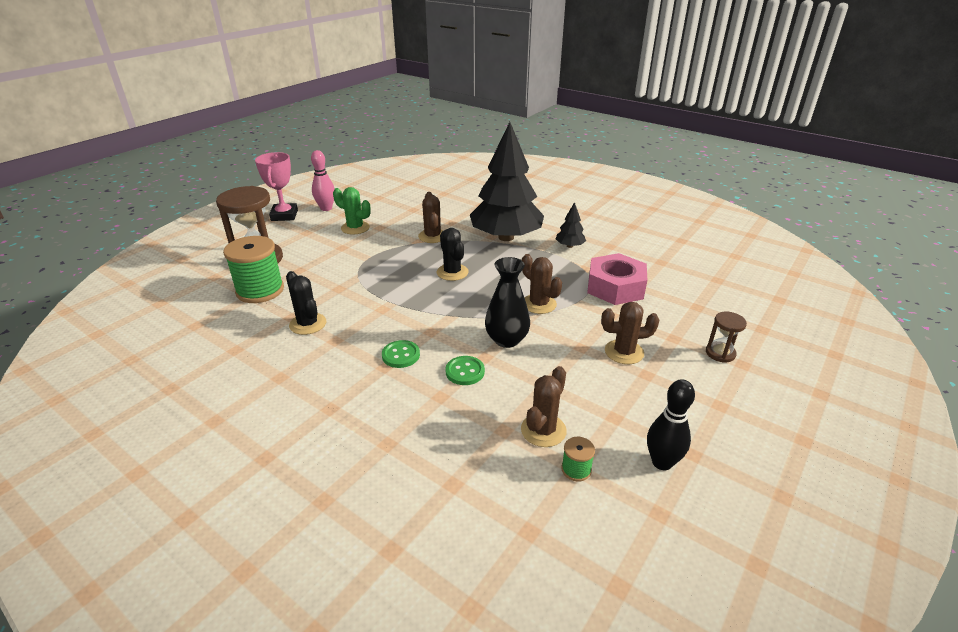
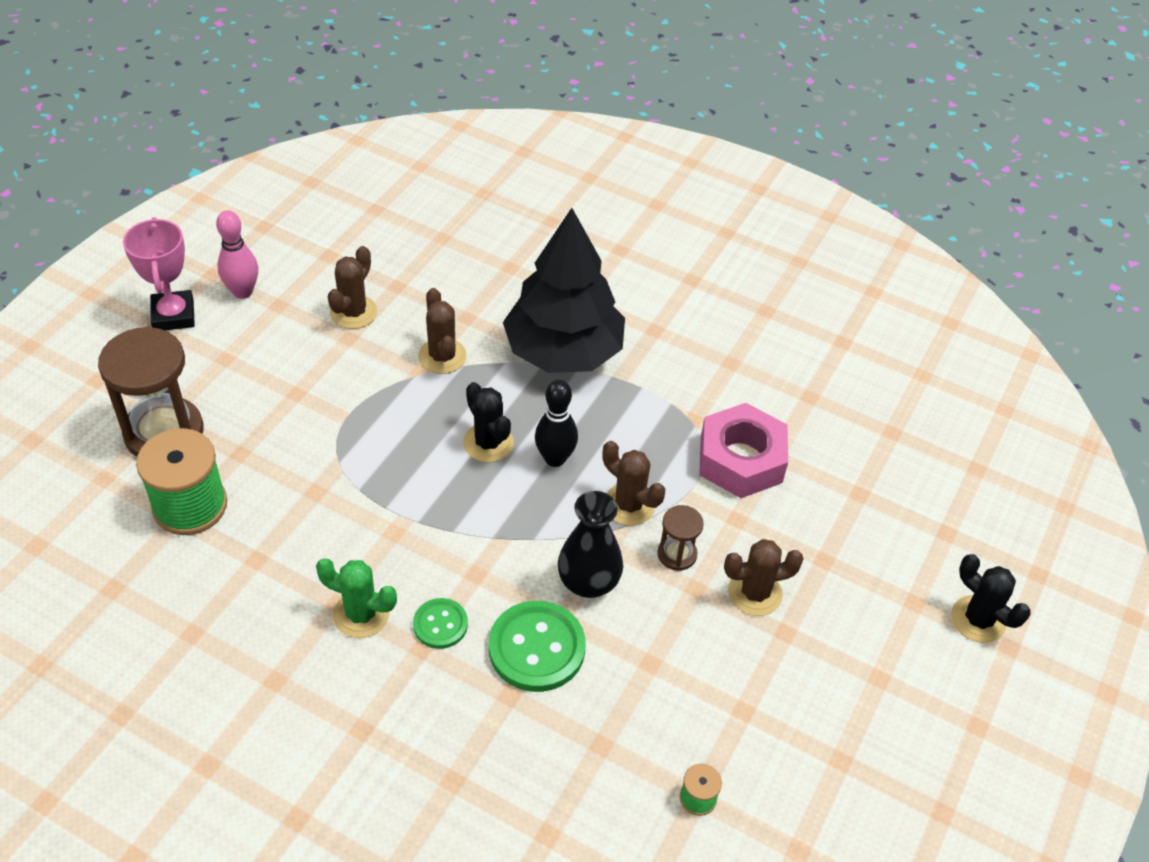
camera: 10 degrees left, 15 degrees up
(308, 324) = (287, 573): black cactus -> black cactus (978, 619)
(355, 228) = (307, 342): green cactus -> green cactus (361, 614)
(465, 372) = (536, 648): green button -> green button, size x1.76
(543, 430) = (653, 740): brown cactus -> brown cactus (353, 312)
(569, 246) = (667, 367): black tree -> none
(662, 462) = (802, 777): black bowling pin -> black bowling pin (555, 458)
(720, 353) = (886, 584): brown hourglass -> brown hourglass (677, 554)

